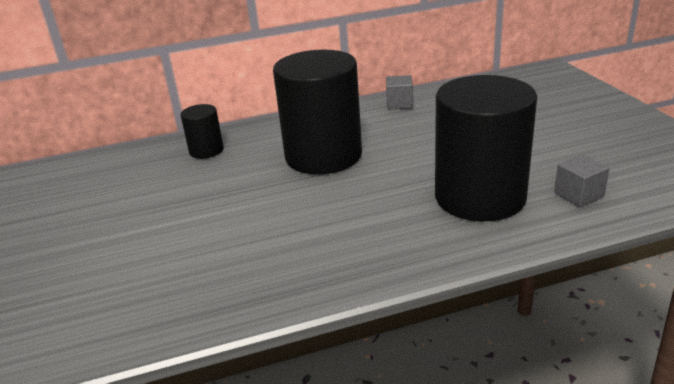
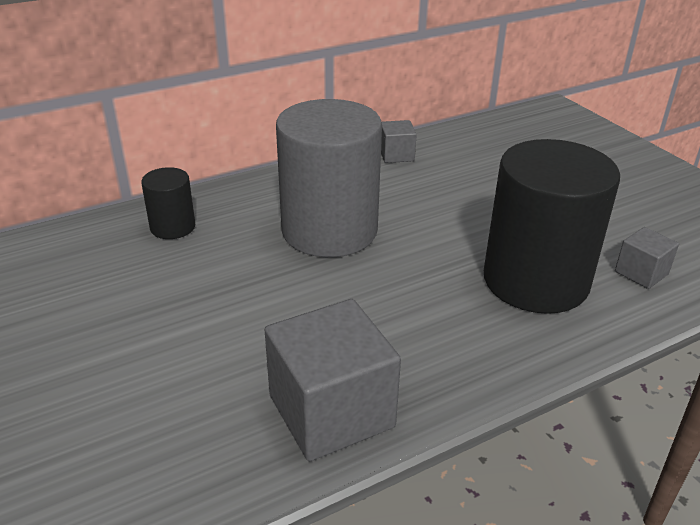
camera: 15 degrees left, 5 degrees up
(273, 280) = (331, 411): none -> grey cube
(323, 156) = (329, 230): black cylinder -> grey cylinder

